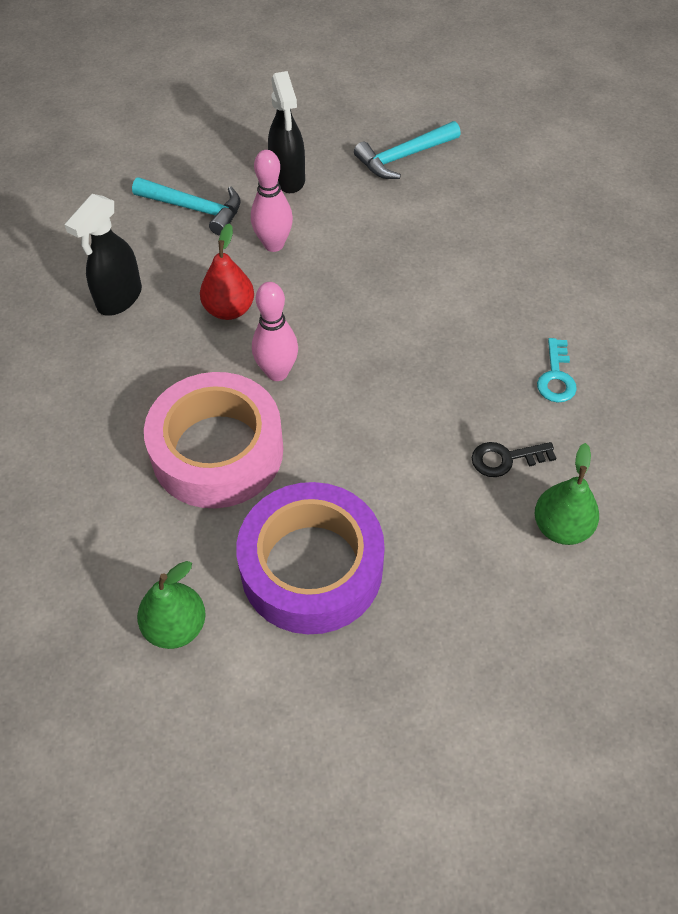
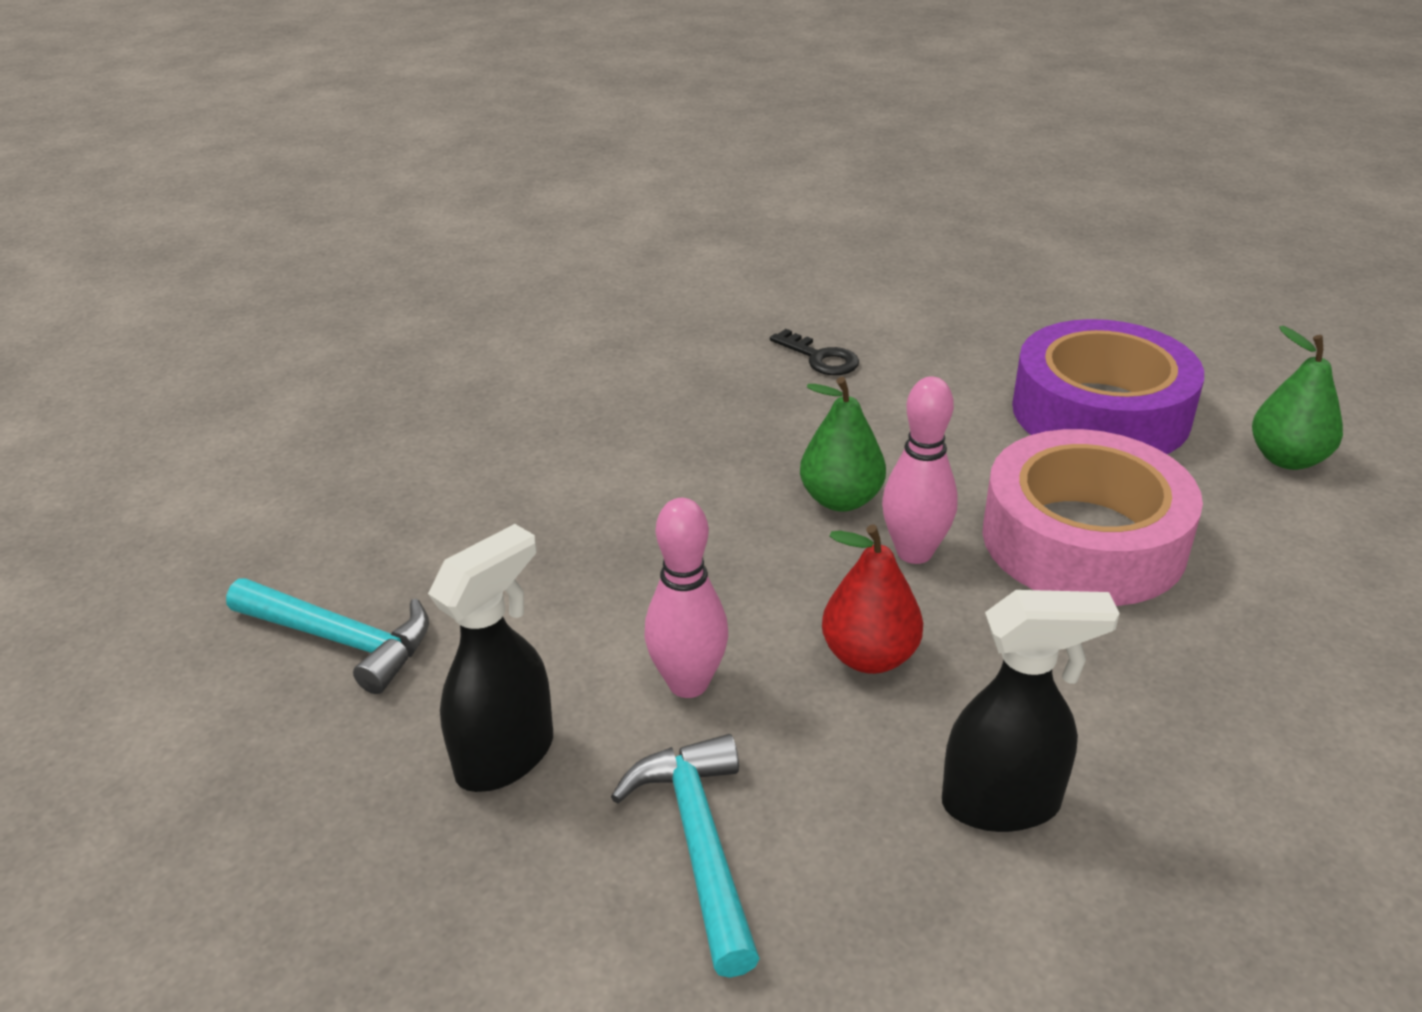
camera: 125 degrees left, 20 degrees down
(556, 377) = (674, 365): turquoise key -> none
(561, 527) = (856, 309): green pear -> green pear (841, 500)

